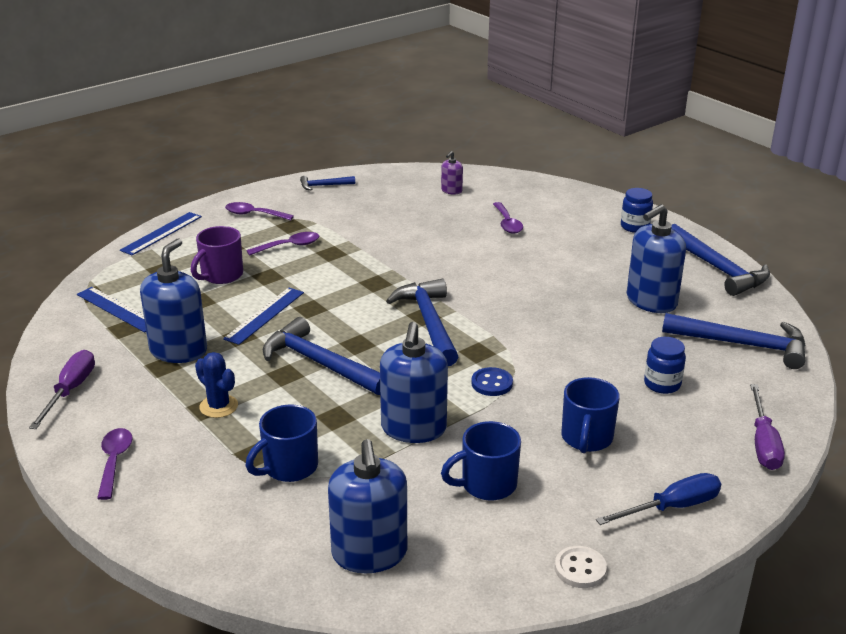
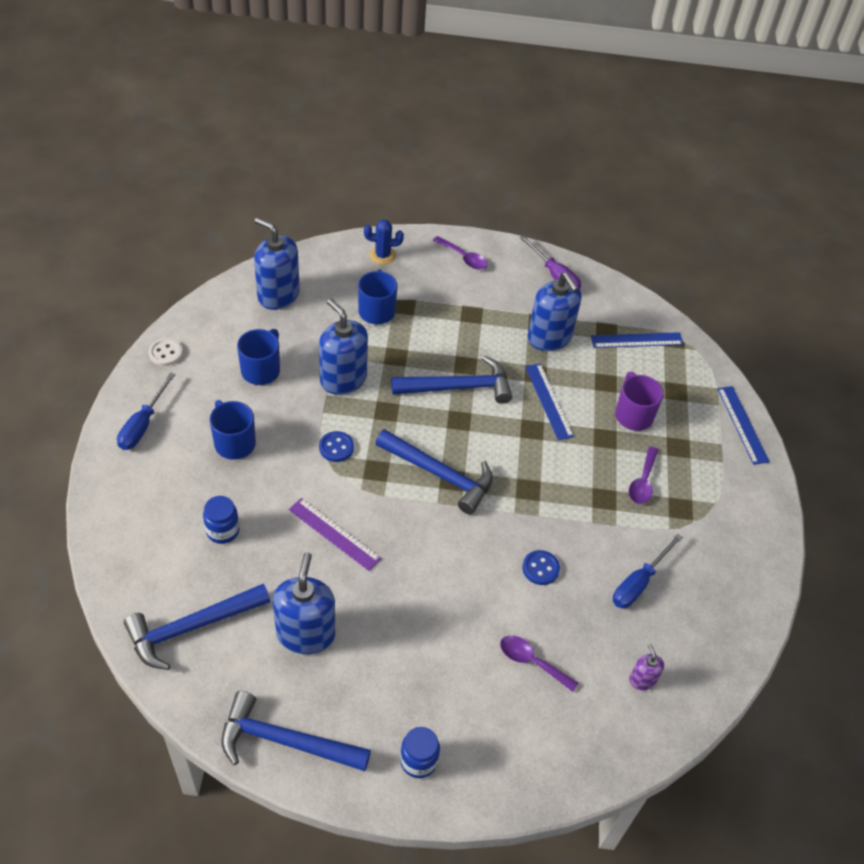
camera: 130 degrees right, 20 degrees up
(218, 406) = (466, 319): blue cactus -> blue cactus (382, 255)
(254, 214) = (726, 499): purple spoon -> none
(324, 186) = (746, 589): blue hammer -> none
(383, 216) = (639, 583): none -> blue screwdriver
(435, 249) = (540, 568): none -> blue button
(565, 336) = (334, 534): none -> purple ruler
(763, 443) = (115, 519): purple screwdriver -> none

